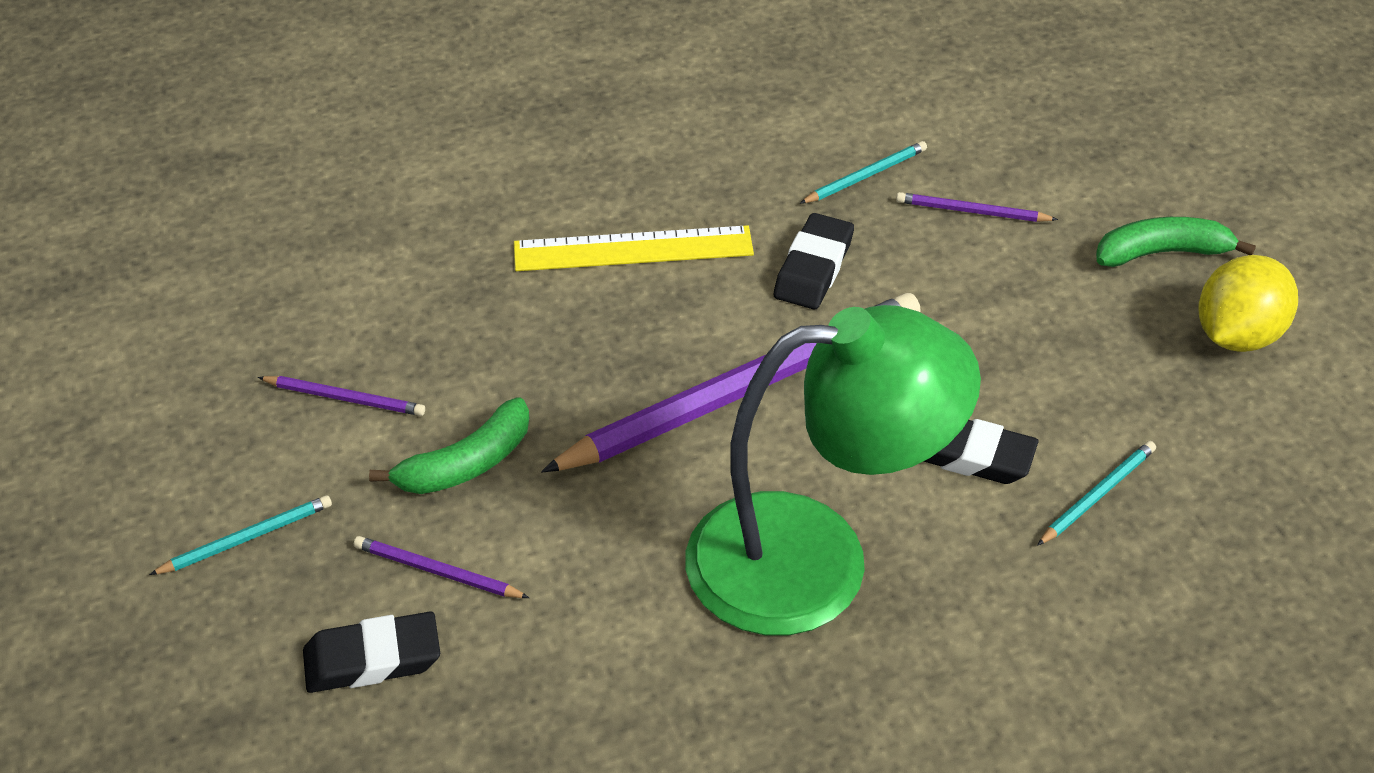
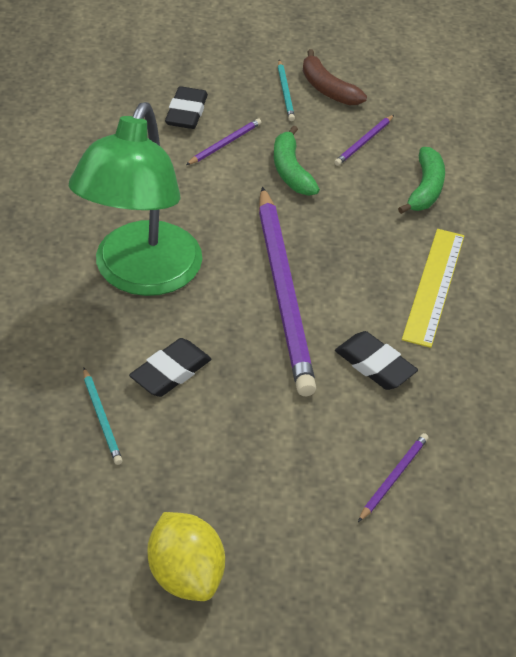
camera: 110 degrees right, 0 degrees up
(211, 484) = (327, 89): none -> brown banana
(865, 176) = (460, 432): turquoise pencil -> none
(1162, 253) = (293, 576): green banana -> green banana (425, 189)

